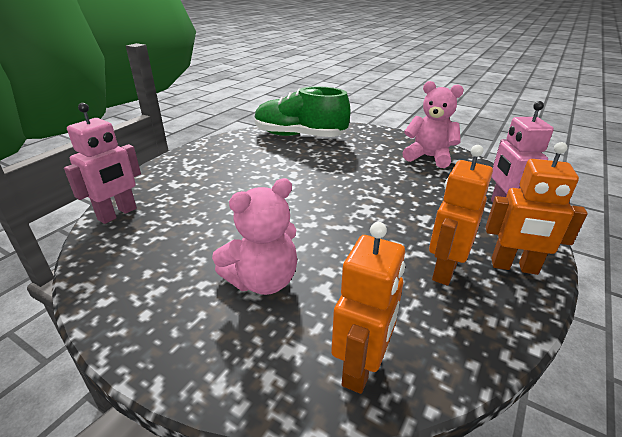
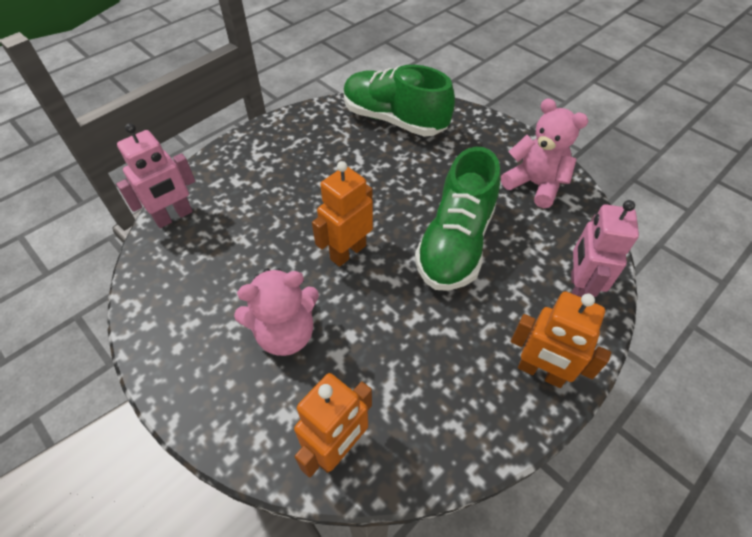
camera: 15 degrees right, 20 degrees up
(388, 196) = (455, 243): none -> green shoe
(444, 270) = (465, 360): orange robot -> orange robot (348, 252)

